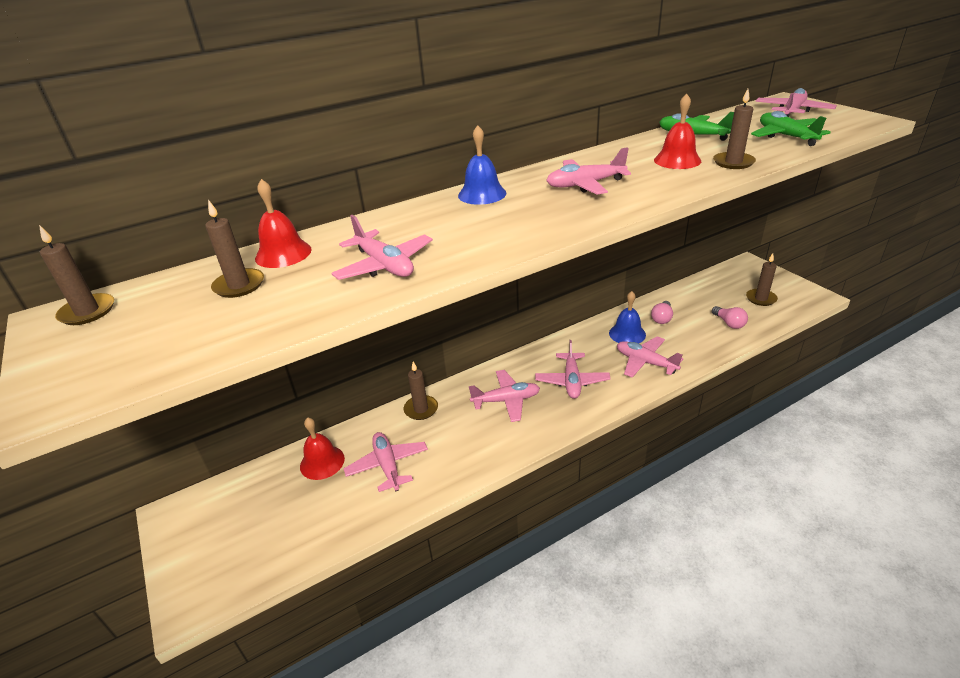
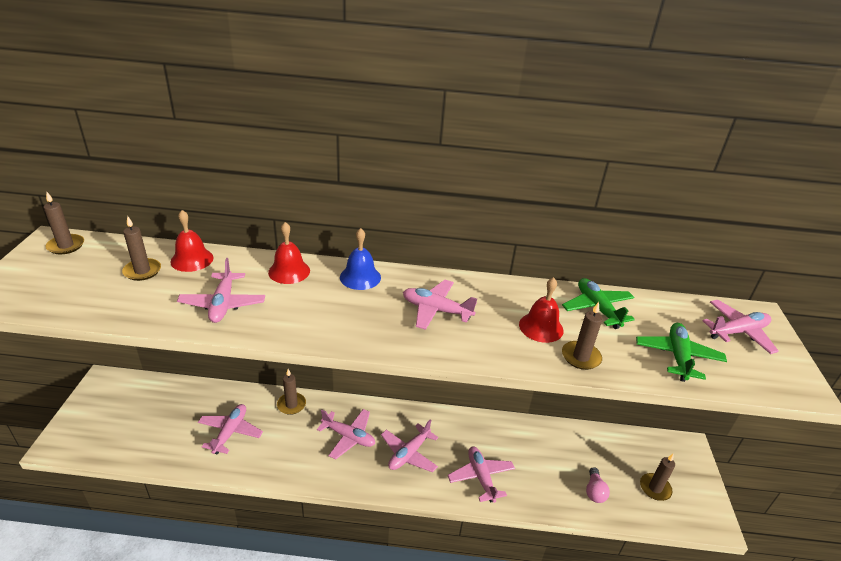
camera: 30 degrees right, 0 degrees up
(322, 462) = (201, 402): red bell -> red bell (289, 271)
(627, 334) = (497, 442): blue bell -> none
(662, 318) = (542, 448): pink light bulb -> none

